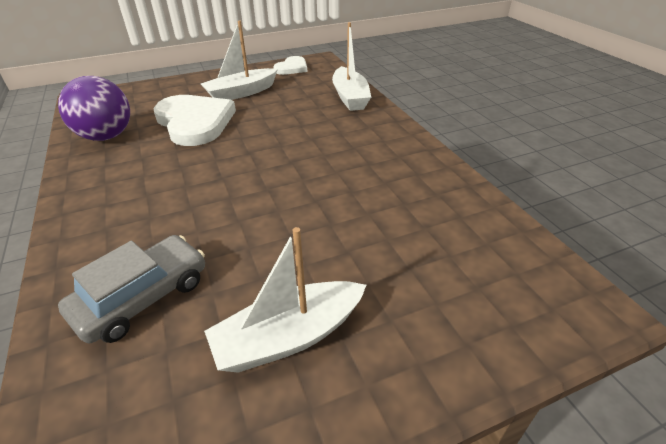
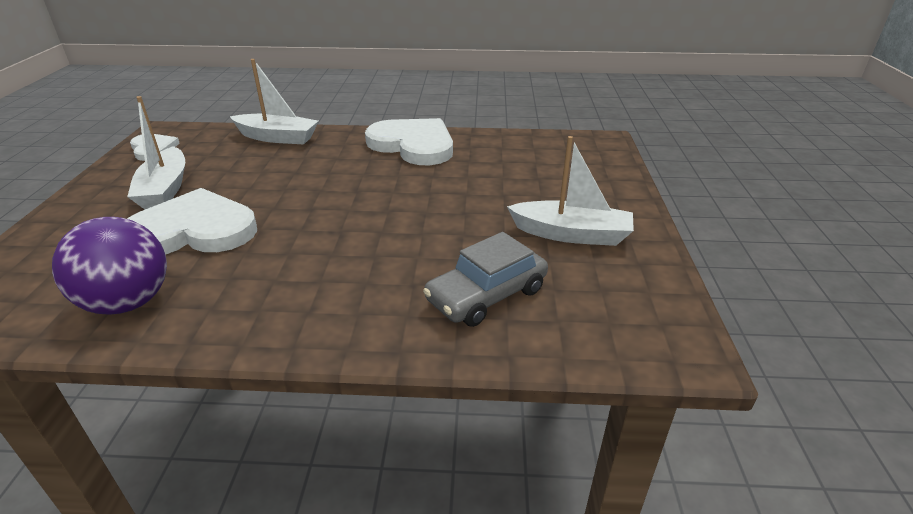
camera: 65 degrees left, 5 degrees down
(143, 297) = (486, 295): grey car -> grey car turned 105 degrees counterclockwise
(289, 336) = (571, 234): white boat -> white boat turned 75 degrees counterclockwise
(403, 159) = (413, 145): none -> white heart

